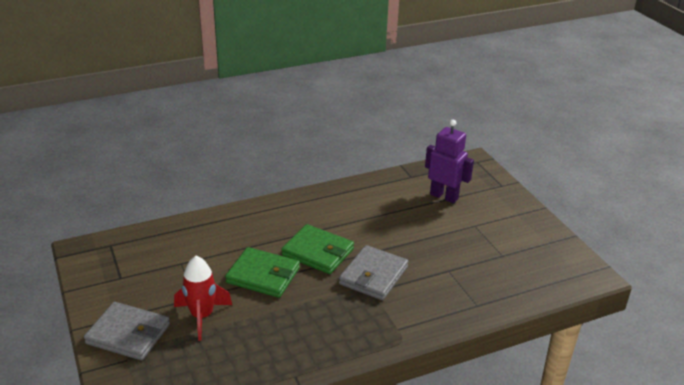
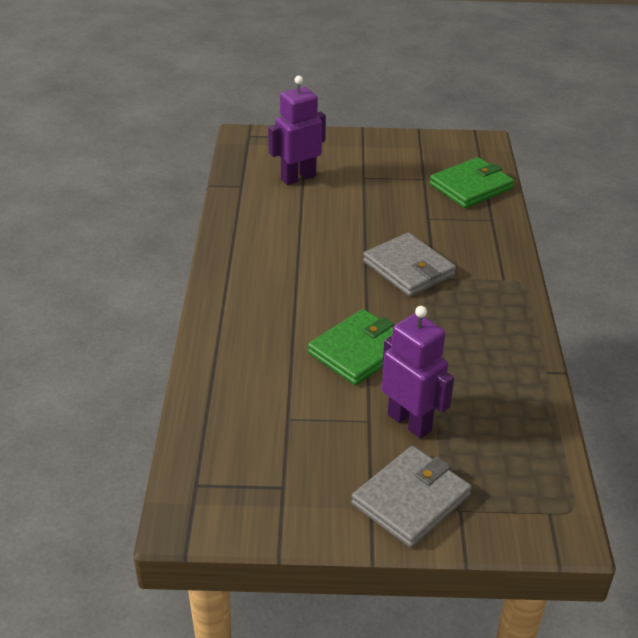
camera: 65 degrees left, 5 degrees up
(202, 316) = (410, 422): red rocket -> purple robot
(318, 252) = (340, 296): green wallet -> green wallet (471, 187)

